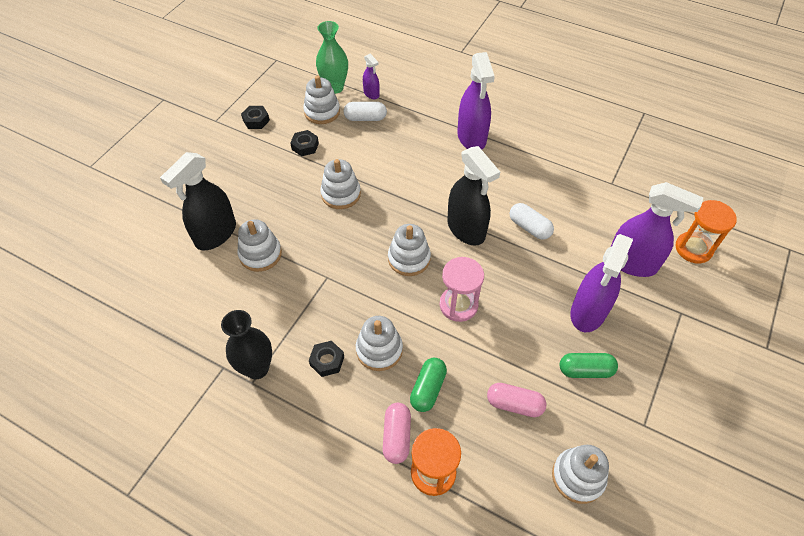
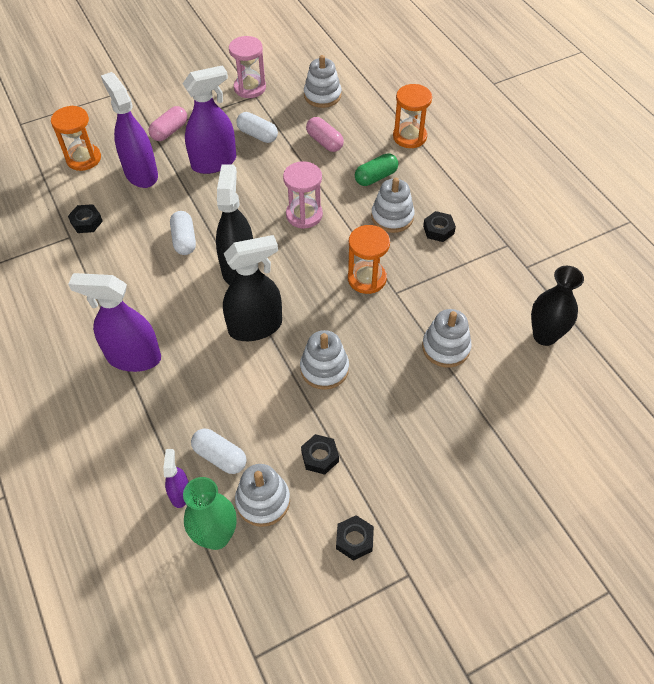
camera: 145 degrees left, 0 degrees up
(216, 234) = (481, 395): black spray bottle -> black spray bottle (255, 327)
(257, 368) = (498, 252): black vase -> black vase (544, 336)
(359, 276) = (367, 278): none -> orange hourglass
(396, 436) = (419, 163): pink capsule -> pink capsule (170, 131)
(409, 258) = (311, 270): white stacking toy -> none
(471, 137) = (133, 357): purple spray bottle -> purple spray bottle turned 105 degrees counterclockwise
(585, 370) = (257, 135): green capsule -> white capsule
(615, 200) = (86, 222): none -> black nut
(662, 434) = (250, 88): none -> pink hourglass

